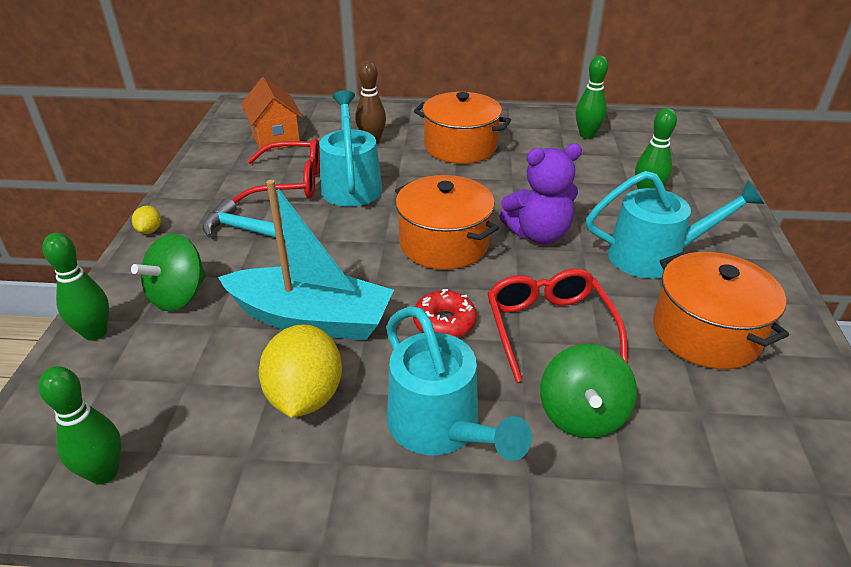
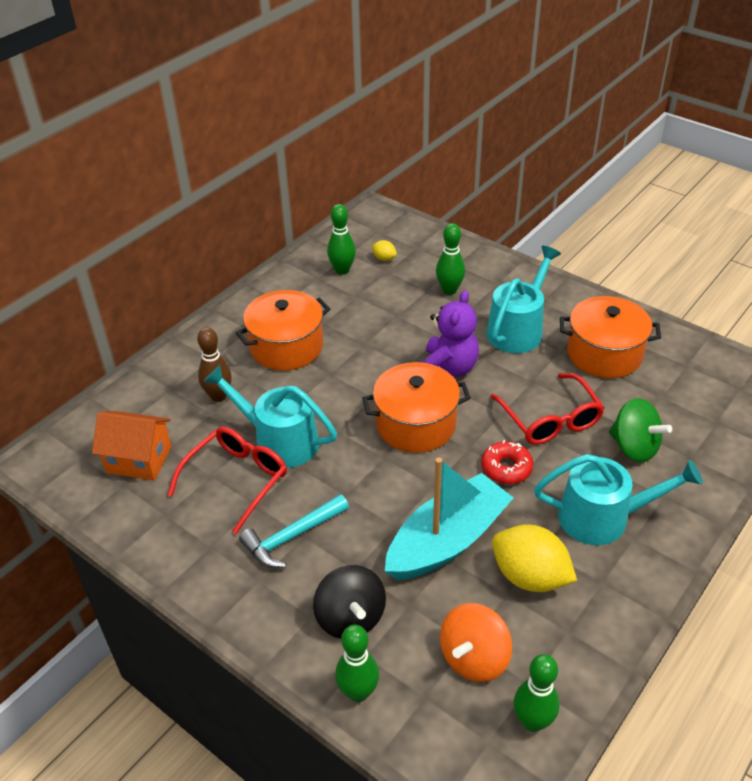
camera: 55 degrees left, 5 degrees up
(150, 230) = (224, 611): yellow lemon -> yellow lemon (384, 258)
(170, 394) = (474, 658): none -> orange spinning top
(179, 296) = (350, 617): green spinning top -> black spinning top
(549, 328) = (550, 419): red glasses -> red glasses turned 135 degrees counterclockwise

